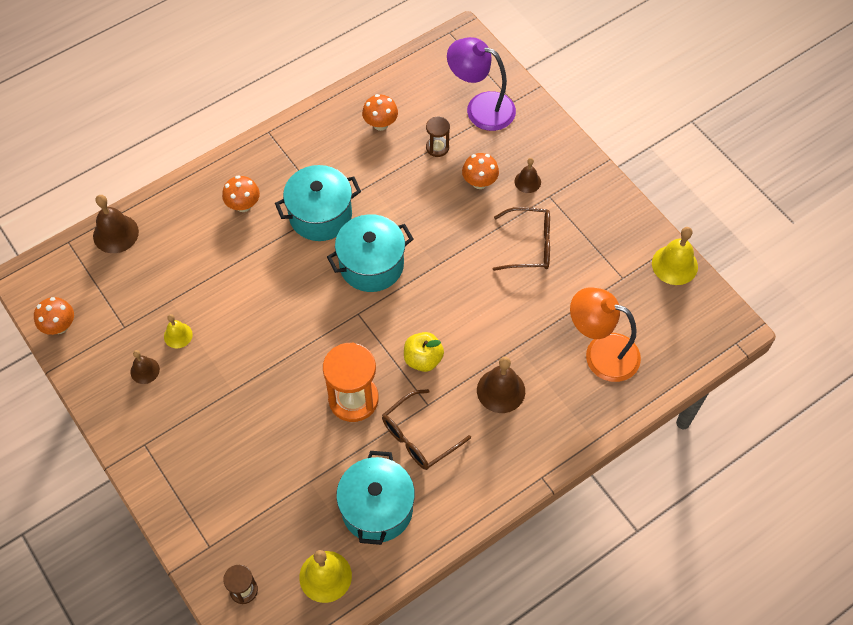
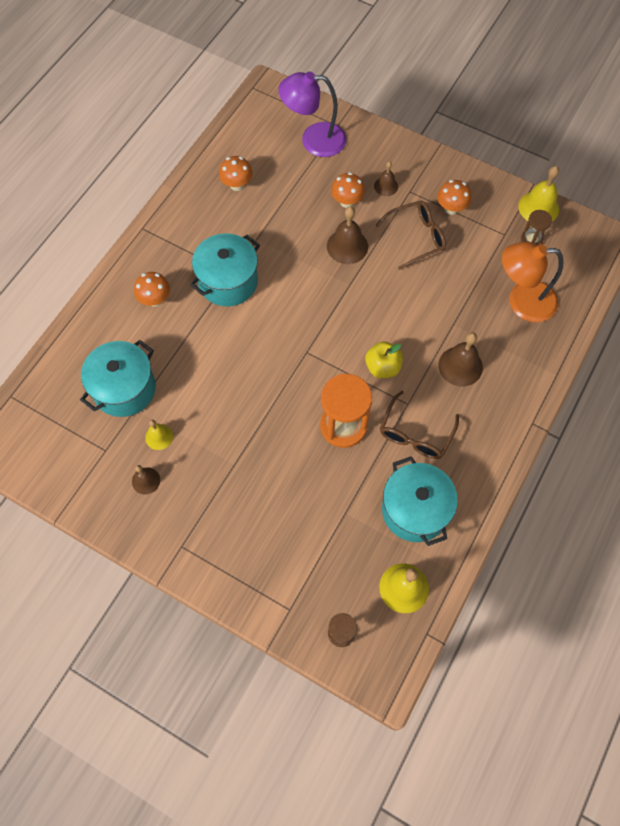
camera: 25 degrees left, 5 degrees up
(59, 326) = (44, 475): orange mushroom -> orange mushroom (451, 208)
(115, 233) = (51, 371): brown bell -> brown bell (347, 246)
(371, 265) = (295, 306): turquoise pot -> turquoise pot (124, 389)
(437, 147) = (296, 186): brown hourglass -> brown hourglass (531, 239)

